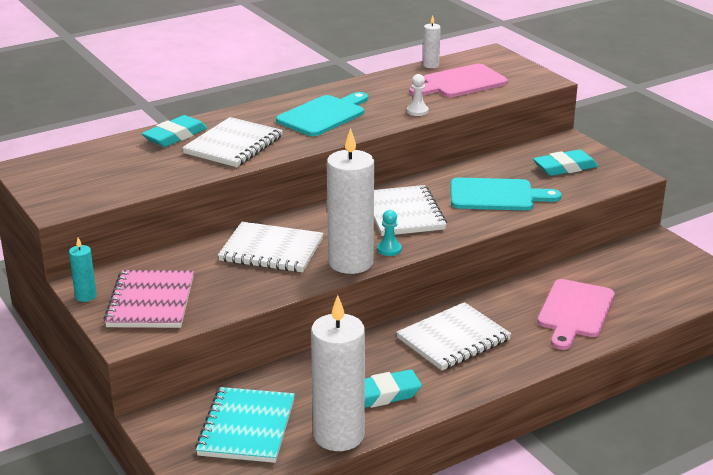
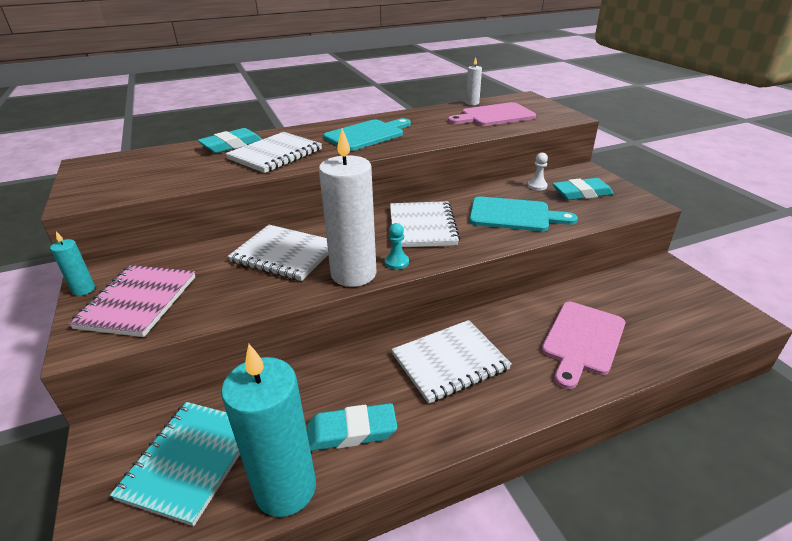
camera: 10 degrees right, 5 degrees up
(339, 435) = (285, 488): white candle -> turquoise candle
(417, 111) = (450, 135): white pawn -> white pawn (537, 186)

